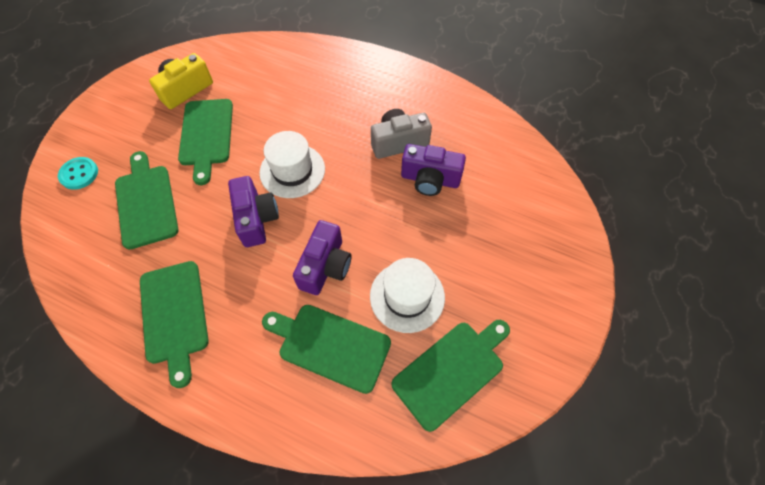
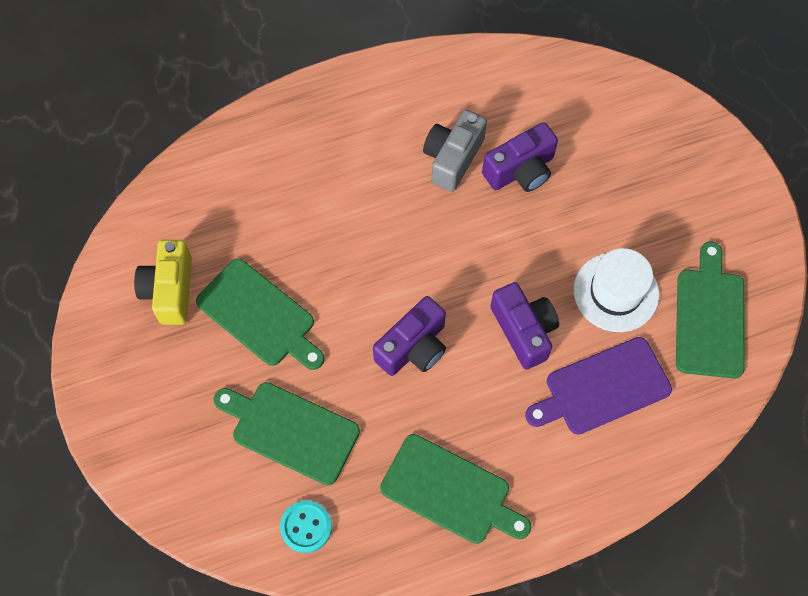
camera: 45 degrees left, 5 degrees up
(79, 174) = (183, 470): turquoise button -> turquoise button (306, 527)
(256, 219) = (413, 347): purple camera -> purple camera turned 105 degrees clockwise
(292, 171) = (389, 274): white hat -> none
(330, 346) = (603, 388): green cutting board -> purple cutting board

